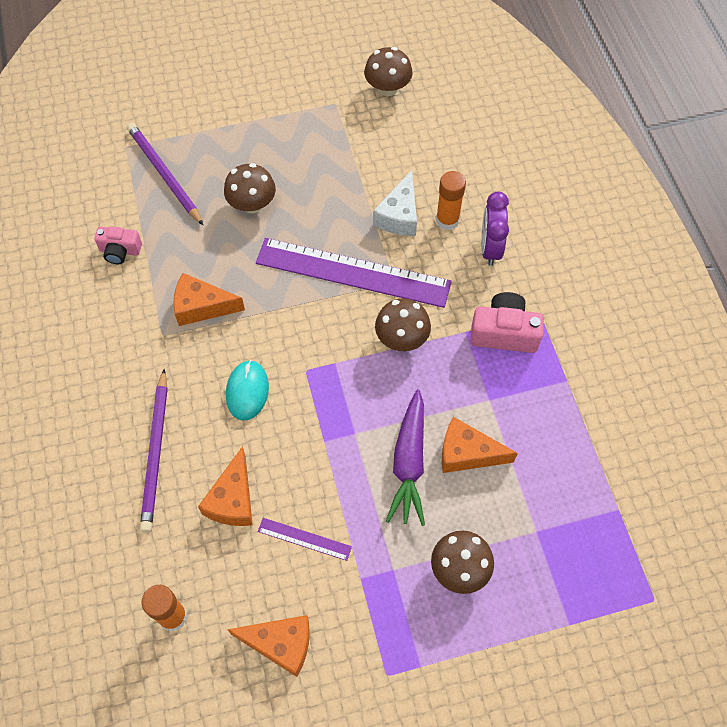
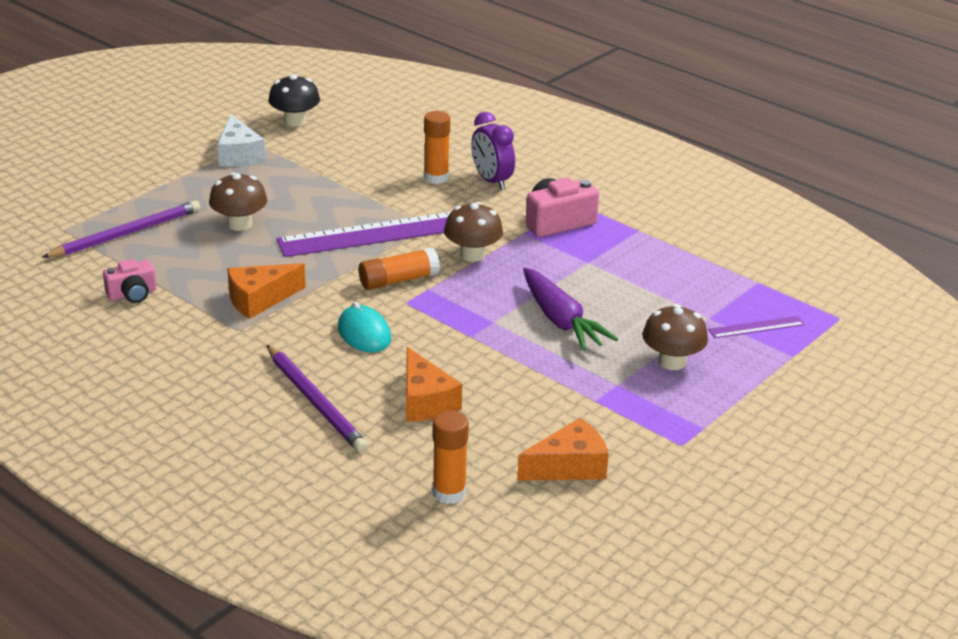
camera: 35 degrees left, 30 degrees down
(164, 174) = (126, 234): purple pencil -> purple pencil turned 120 degrees clockwise
(304, 538) = (519, 398): purple ruler -> purple ruler (756, 327)
(320, 339) = (398, 280): none -> orange glue stick
(387, 88) = (295, 121): brown mushroom -> black mushroom
(399, 215) = (389, 188): white cheese -> white cheese (239, 154)
(467, 453) = (603, 297): orange cheese -> none

